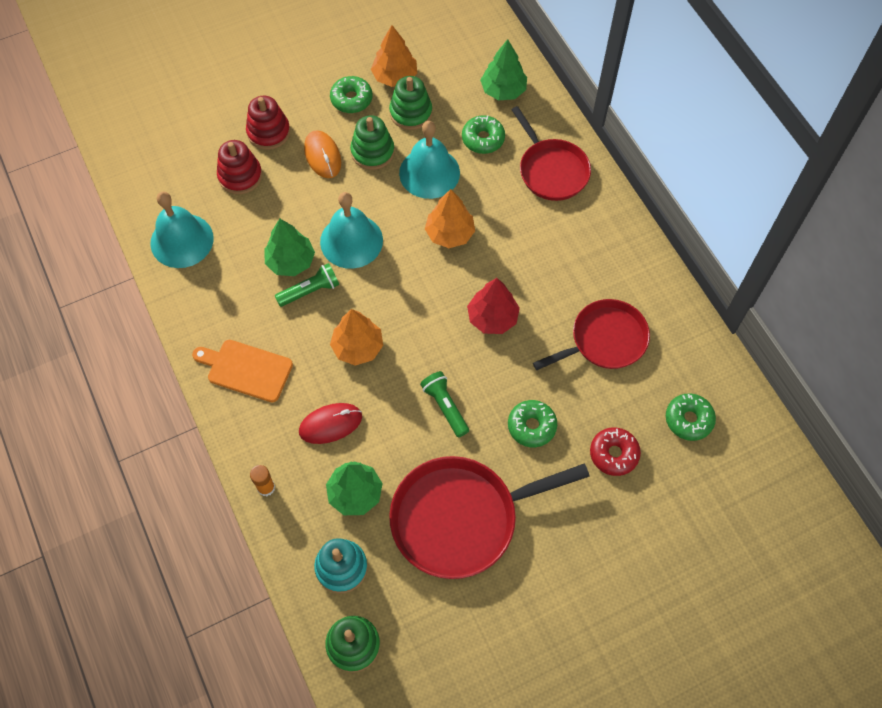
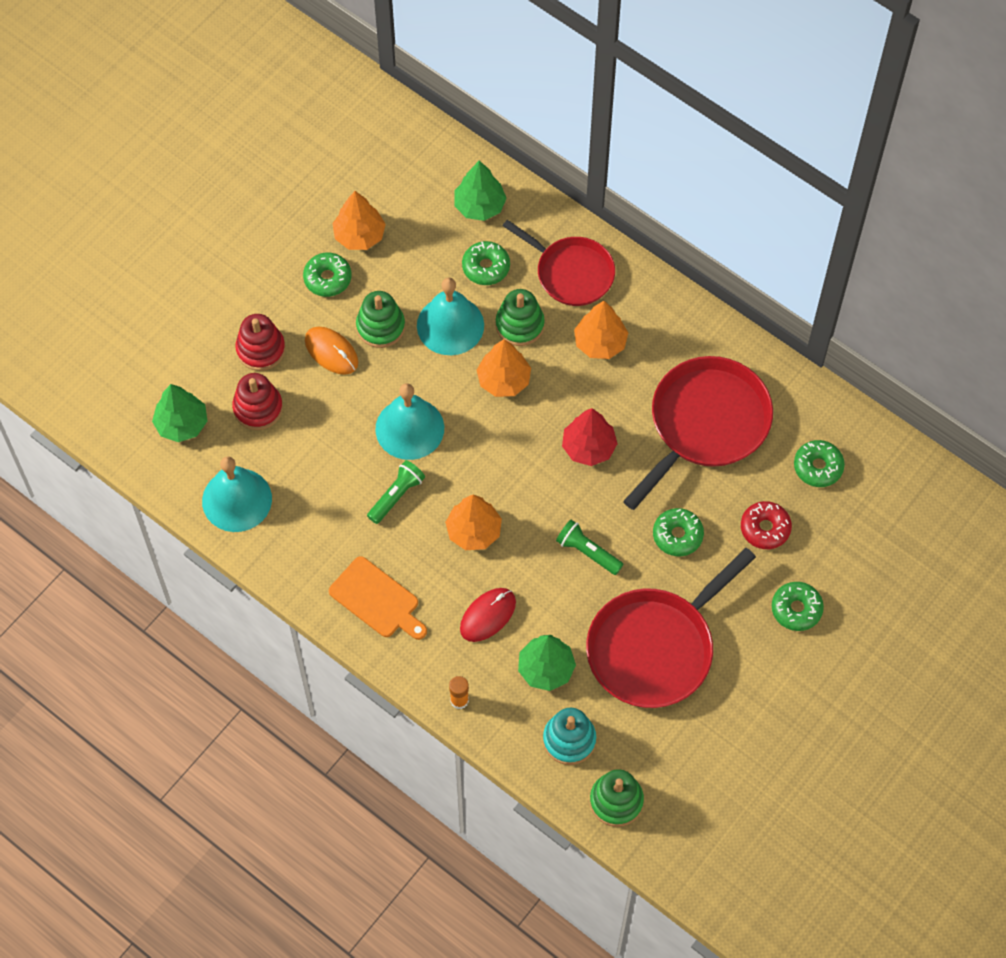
camera: 25 degrees left, 0 degrees up
(246, 370) = (377, 599): orange cutting board -> orange cutting board turned 135 degrees counterclockwise
(290, 261) = (360, 475): green tree -> green tree (182, 424)
(411, 113) = (397, 268): green stacking toy -> green stacking toy (520, 325)
(547, 236) = (600, 343): none -> orange tree
(605, 340) = (705, 423): red pan -> red pan, size x1.51
(607, 540) = (796, 609): none -> green donut

